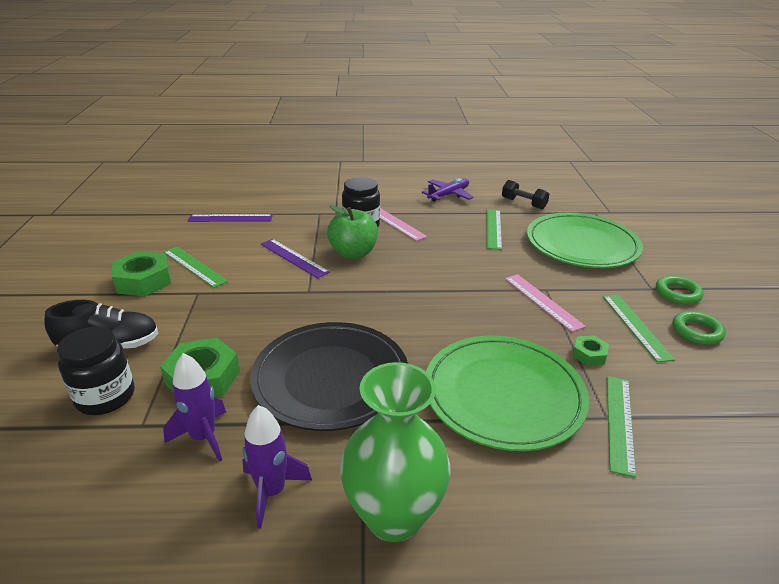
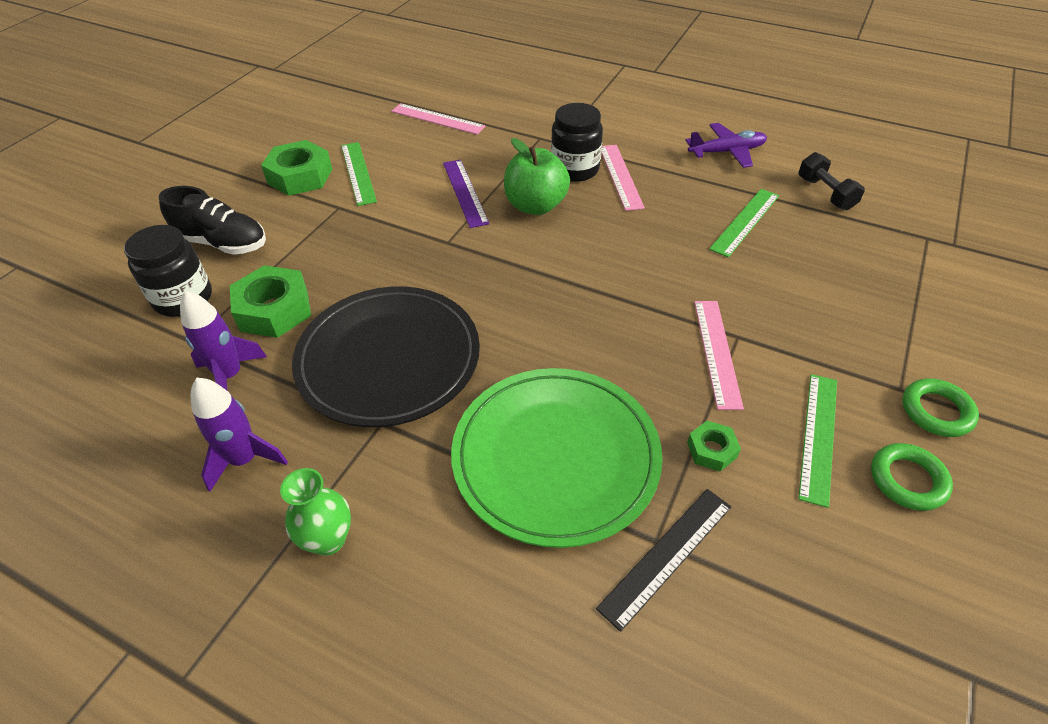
camera: 30 degrees right, 15 degrees up
(230, 218) = (437, 119): purple ruler -> pink ruler
(393, 516) = (328, 540): green vase -> green vase, size x0.53
(582, 244) = (855, 285): green plate -> none
(619, 422) = (666, 555): green ruler -> black ruler

